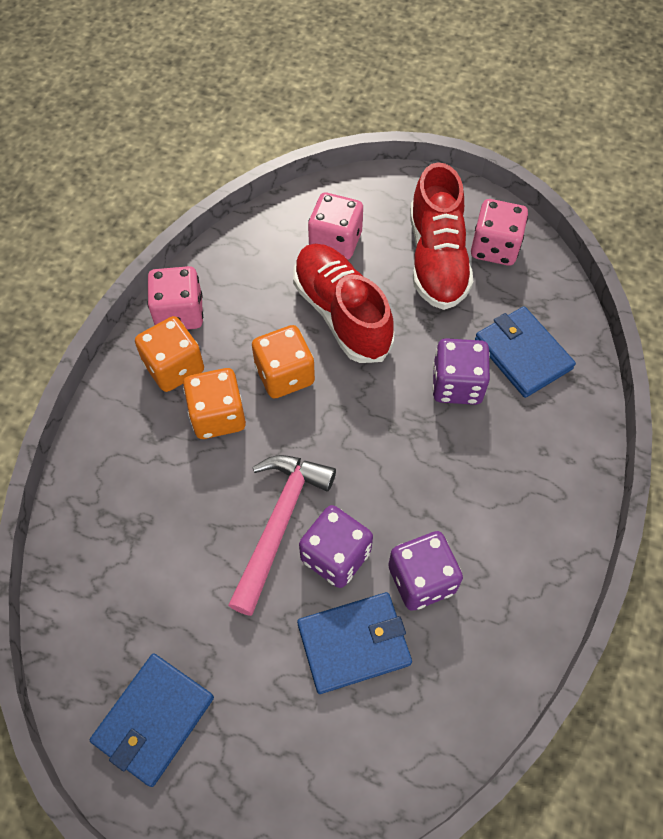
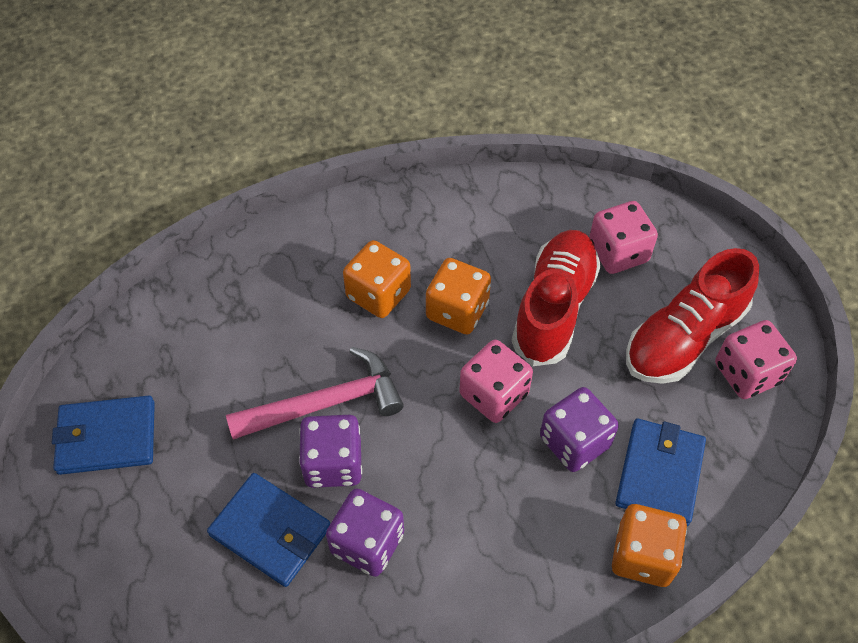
camera: 50 degrees right, 5 degrees down
(174, 367) = (392, 235): orange dice -> orange dice (642, 556)
(179, 313) = (441, 202): pink dice -> pink dice (494, 394)

